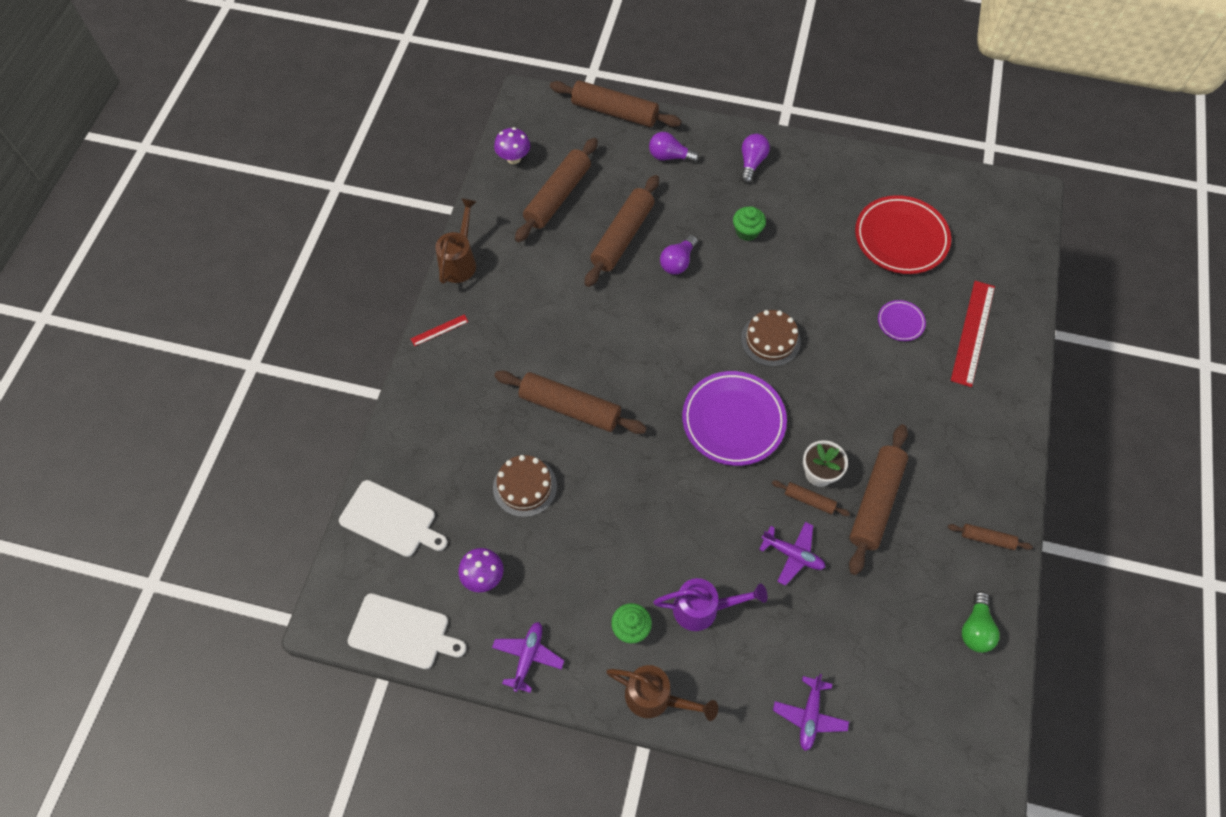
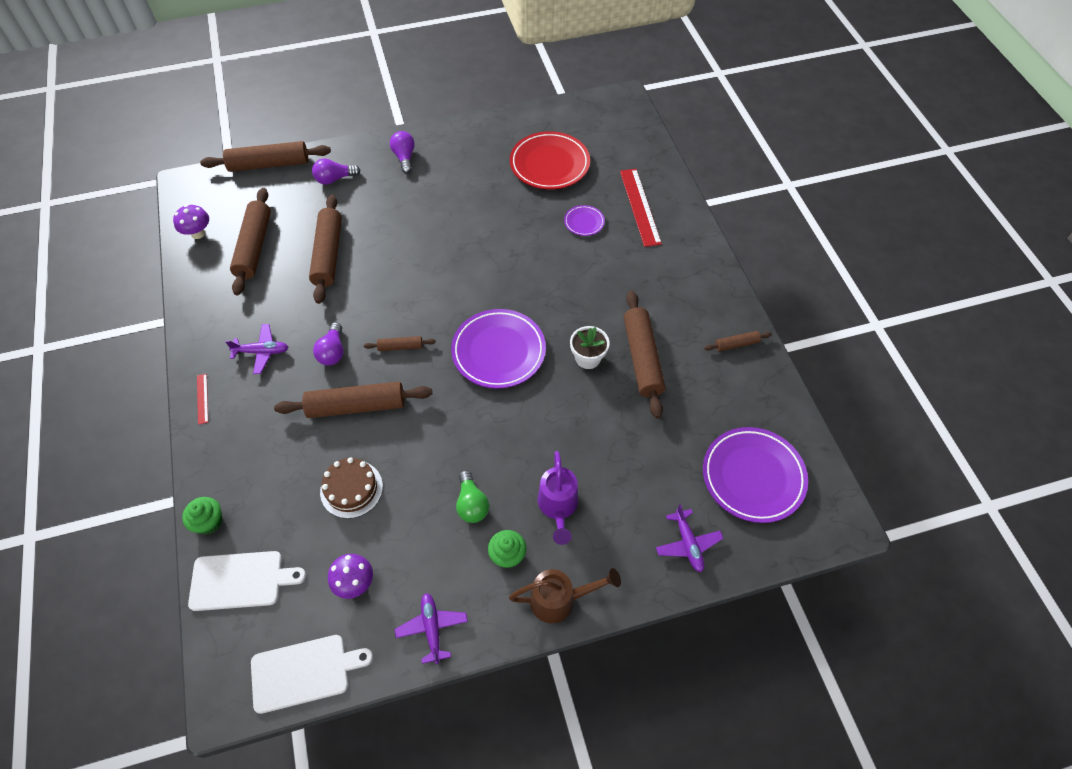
camera: 30 degrees left, 5 degrees down
(439, 330) = (202, 398): red ruler -> red ruler turned 45 degrees counterclockwise
(460, 261) = (191, 334): brown watering can -> none
(678, 262) = (385, 254): purple light bulb -> purple light bulb (333, 352)
(703, 609) = (558, 507): purple watering can -> purple watering can turned 120 degrees clockwise
(747, 231) = (429, 208): green cupcake -> green cupcake (209, 522)
(770, 340) = (493, 278): brown cake -> none
(792, 554) = (603, 429): purple plane -> purple plane (262, 352)
(809, 500) = (592, 382): brown rolling pin -> brown rolling pin (400, 347)
(918, 687) = (753, 477): none -> purple plate
(975, 629) = (767, 412): green light bulb -> green light bulb (471, 504)

